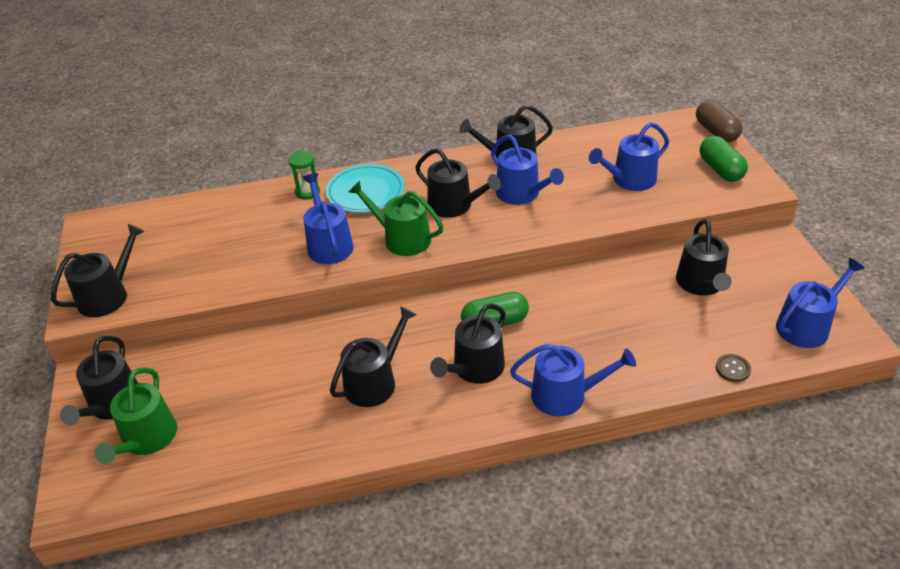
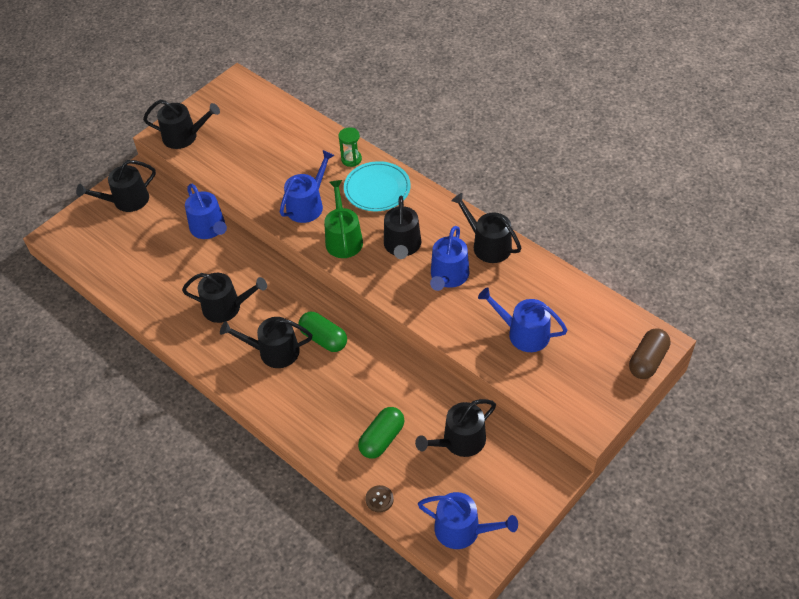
camera: 55 degrees right, 10 degrees up
(146, 439) = (114, 233): green watering can -> none
(565, 395) = (285, 413): blue watering can -> blue watering can (209, 228)
(720, 170) = (591, 387): green capsule -> green capsule (382, 439)

